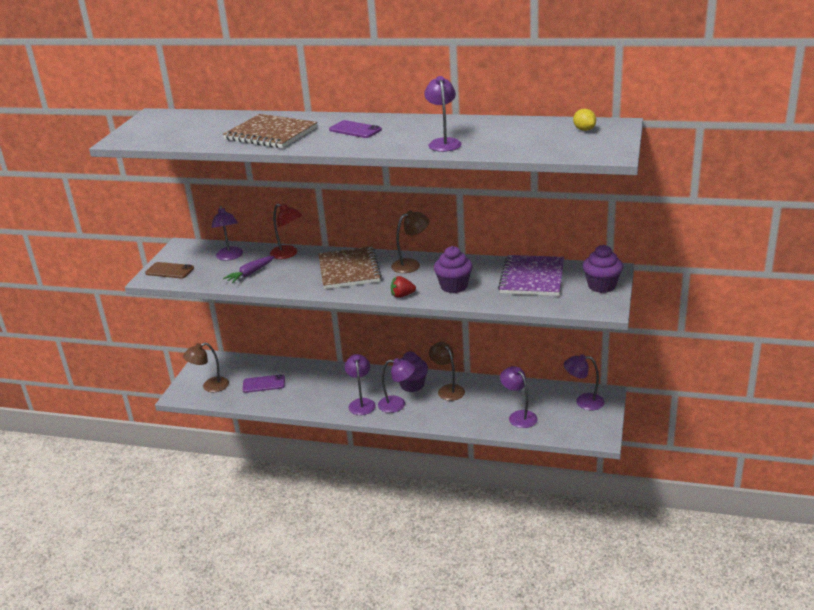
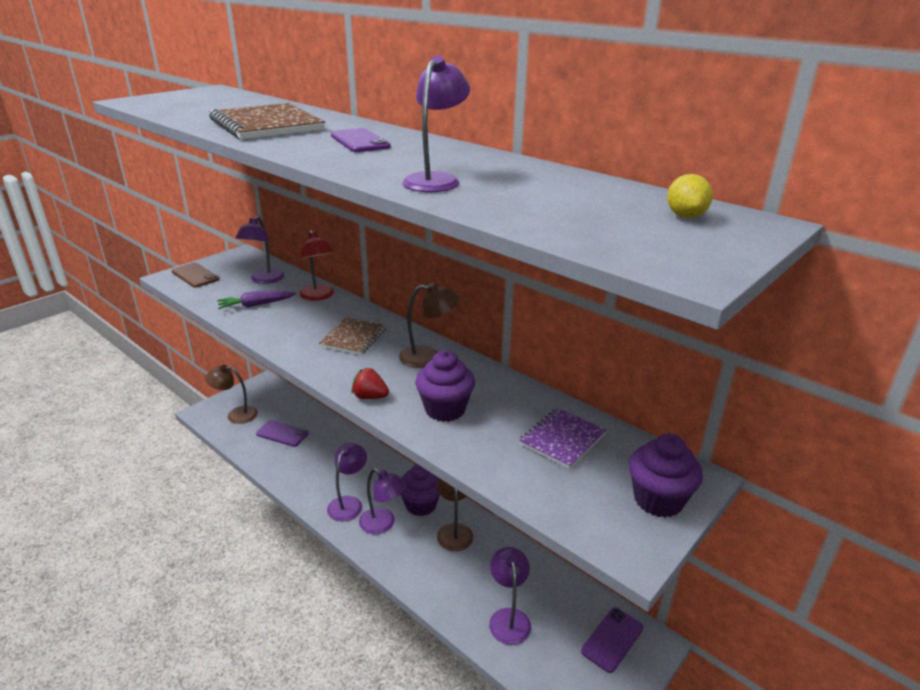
camera: 25 degrees right, 0 degrees up
(349, 270) = (353, 338): brown notebook -> brown notebook, size x0.62
(532, 277) = (562, 439): purple notebook -> purple notebook, size x0.62
(583, 402) = (612, 639): purple lamp -> purple phone

